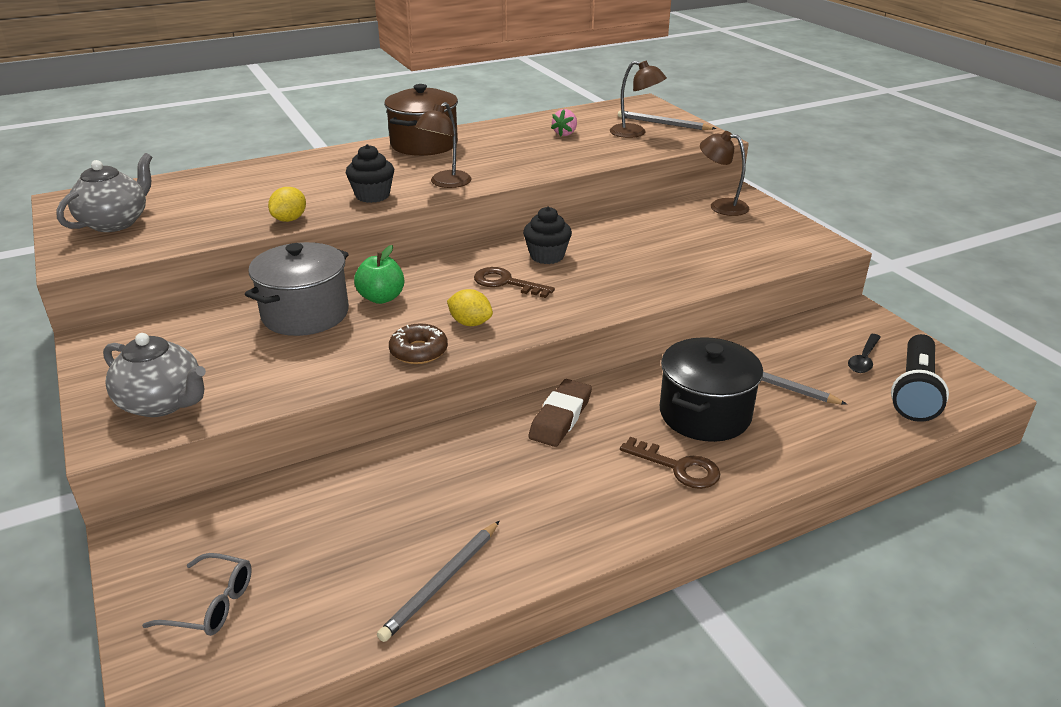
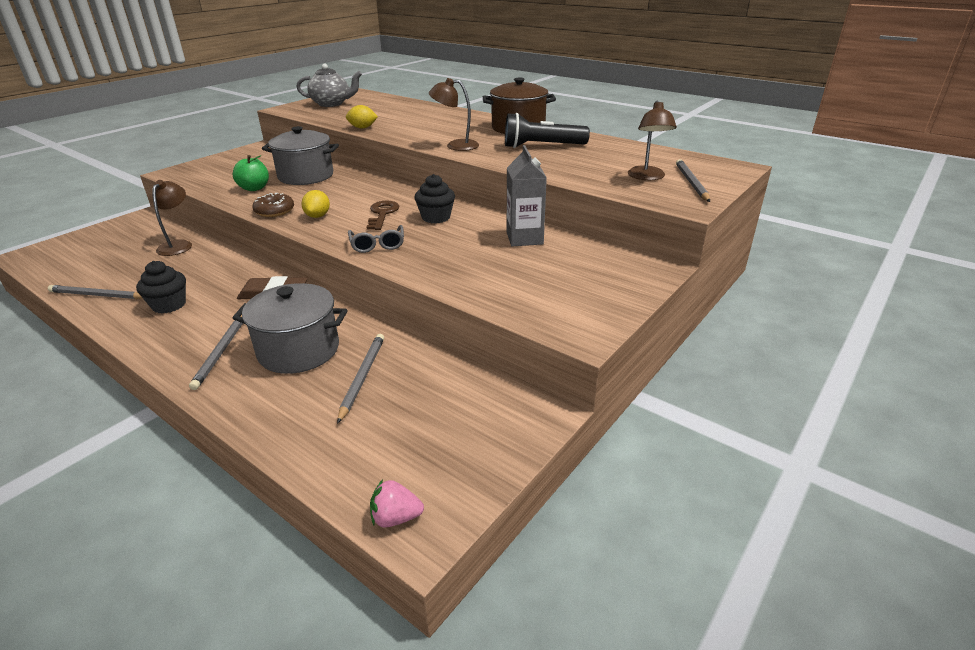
camera: 65 degrees right, 0 degrees up
(163, 403) = (202, 173): grey teapot -> none
(210, 604) = (89, 245): grey glasses -> grey glasses (377, 244)
(372, 196) = (415, 135): black cupcake -> black cupcake (169, 305)
(381, 298) = (337, 187): green apple -> green apple (254, 188)
(565, 134) = (604, 157): pink strawberry -> pink strawberry (396, 518)
(638, 227) = (524, 238): none -> grey carton
(678, 467) = (222, 351): brown key -> grey pencil
(705, 414) = (299, 350): black pot -> grey pot
(721, 206) = (615, 265): brown lamp -> brown lamp (178, 245)
(864, 359) = (440, 429): black spoon -> none
(914, 391) = (392, 474): black flashlight -> black flashlight (541, 146)

